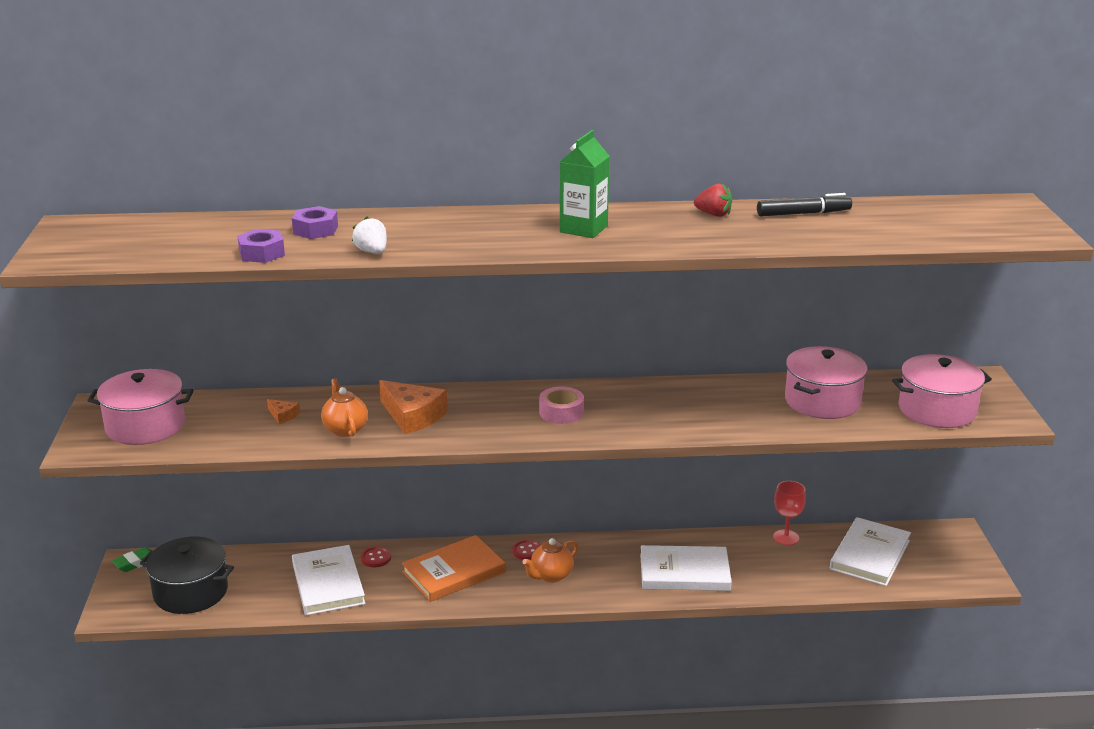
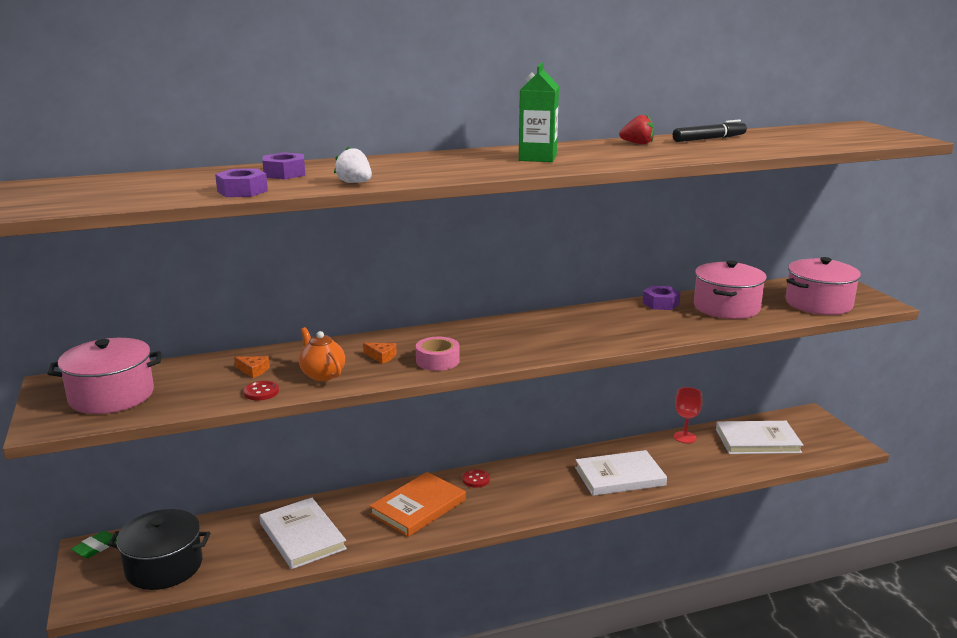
camera: 15 degrees left, 5 degrees down
(376, 558) = (339, 506): red button -> red button (261, 392)
(412, 416) = (381, 356): orange cheese -> orange cheese, size x0.47
(551, 576) = (507, 497): orange teapot -> none
(561, 412) = (516, 339): pink tape -> pink tape (437, 361)
(750, 386) = (660, 303): none -> purple nut
(870, 555) = (757, 441): white book -> white book turned 75 degrees clockwise

